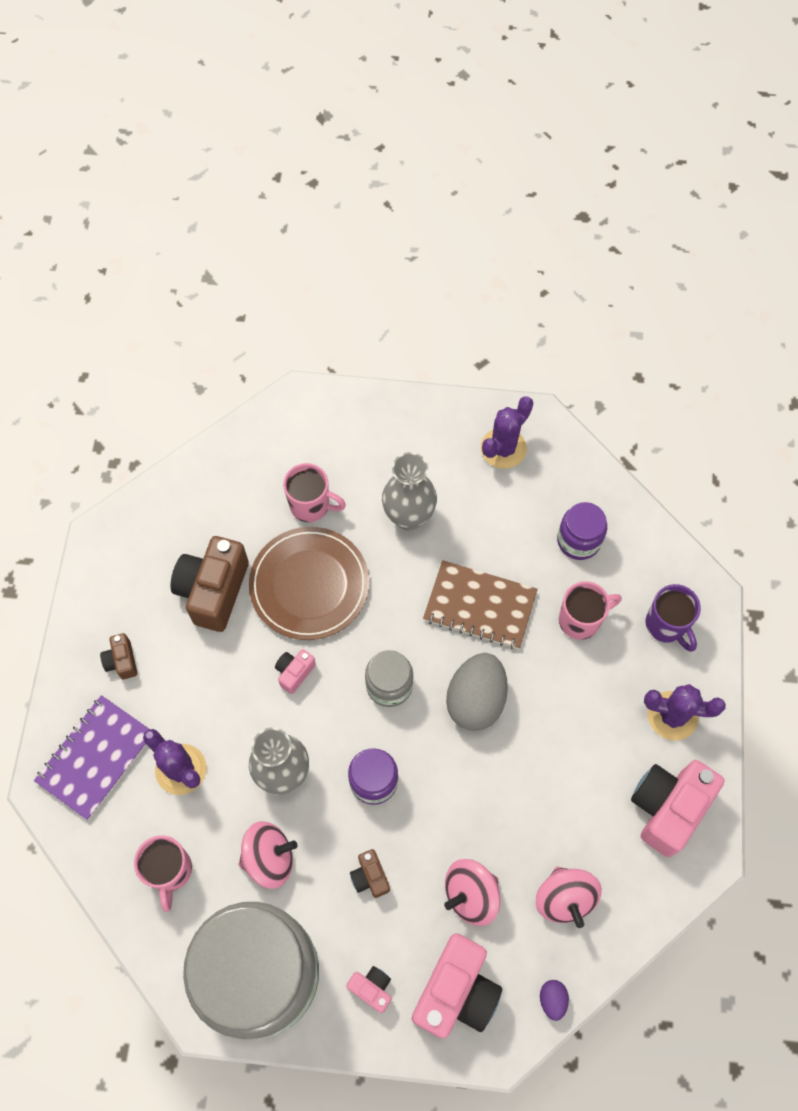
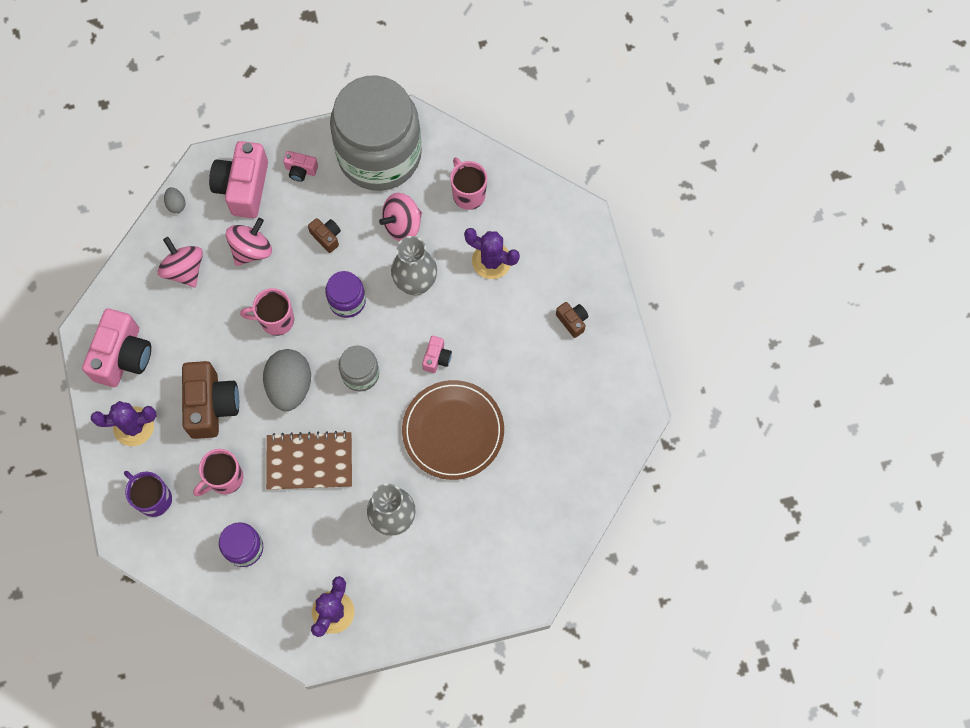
camera: 160 degrees right, 5 degrees up
(96, 758) = (557, 247): purple notebook -> none
(213, 591) = (527, 399): brown camera -> brown camera (211, 405)
(311, 505) = (479, 499): pink mug -> pink mug (275, 320)
(552, 999) = (176, 204): purple egg -> grey egg

